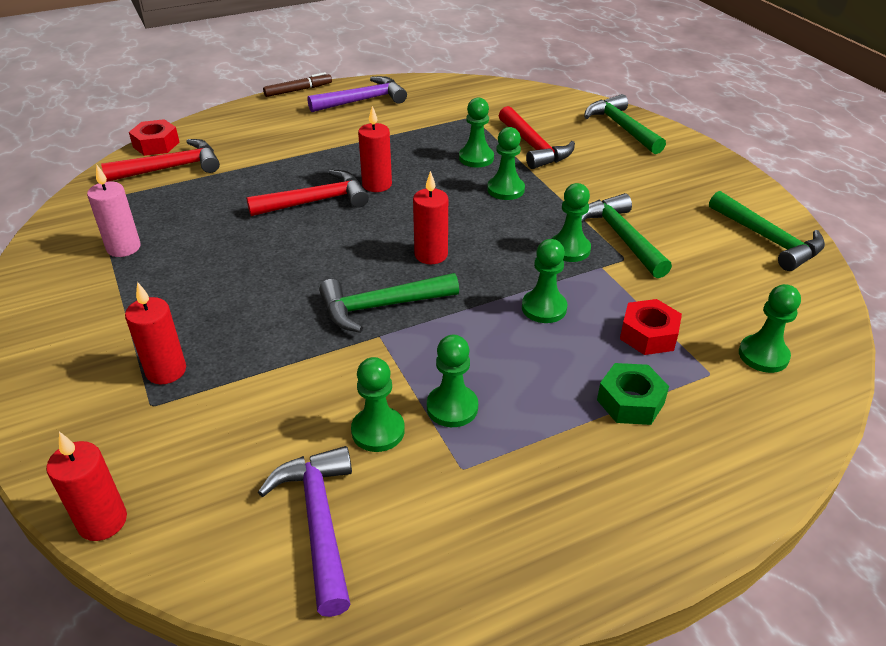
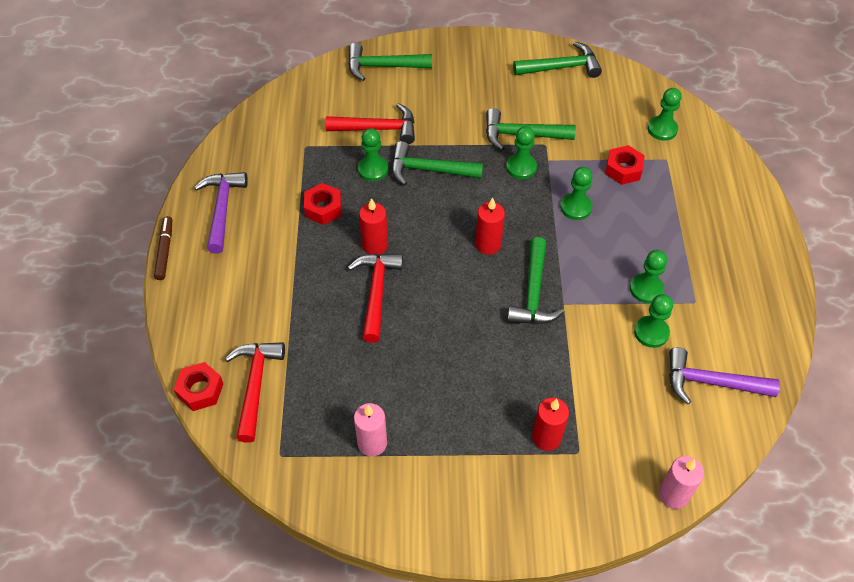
camera: 65 degrees left, 15 degrees up
(102, 521) = (673, 495): red candle -> pink candle
(402, 146) = (323, 208): none -> red nut
(505, 189) = (428, 170): green pawn -> green hammer
(630, 402) = (674, 205): green nut -> none

